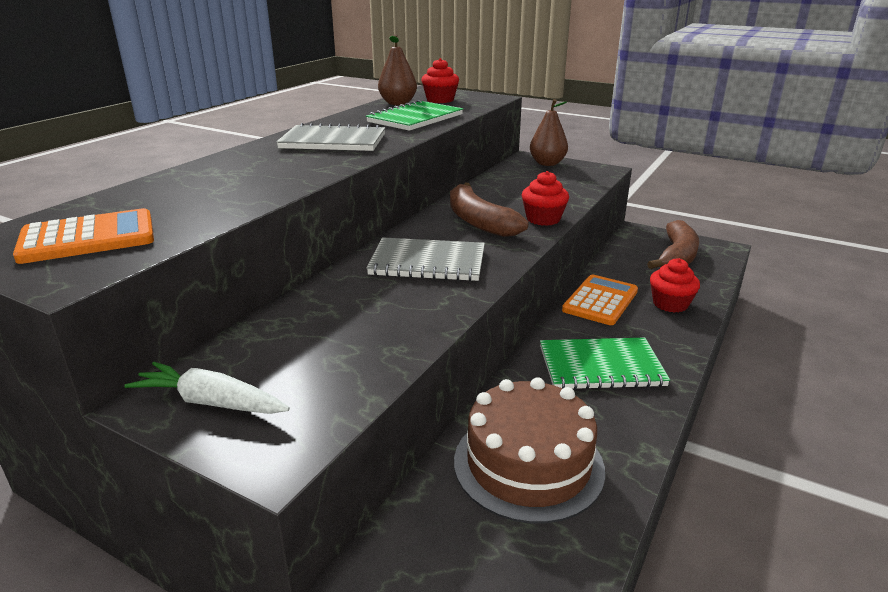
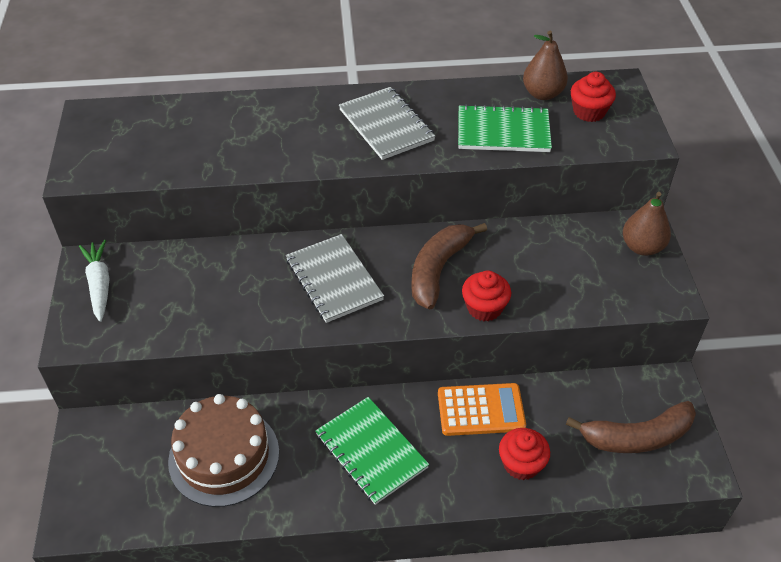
camera: 55 degrees right, 20 degrees up
(88, 238) = (124, 144): orange calculator -> none

